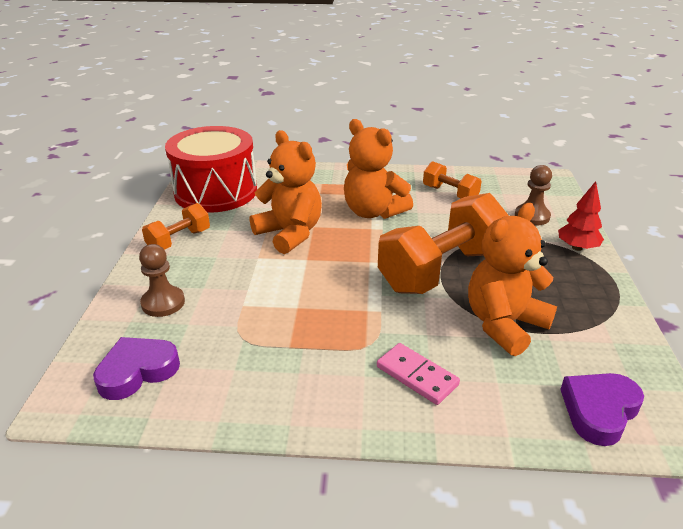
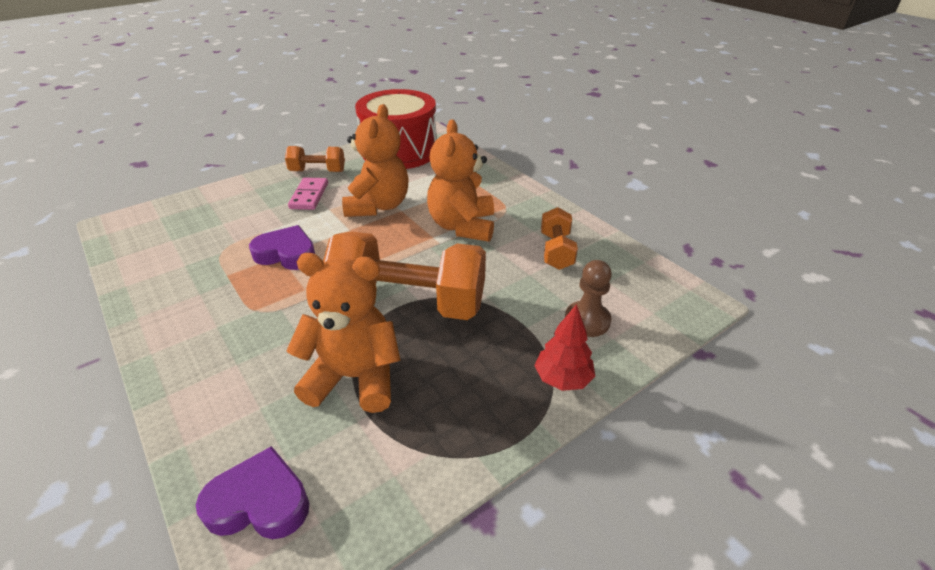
camera: 50 degrees right, 5 degrees up
(137, 371) = (157, 231): purple heart -> purple heart (286, 254)
(163, 303) = (237, 203): brown pawn -> none
(417, 376) = (234, 354): pink domino -> pink domino (309, 196)

